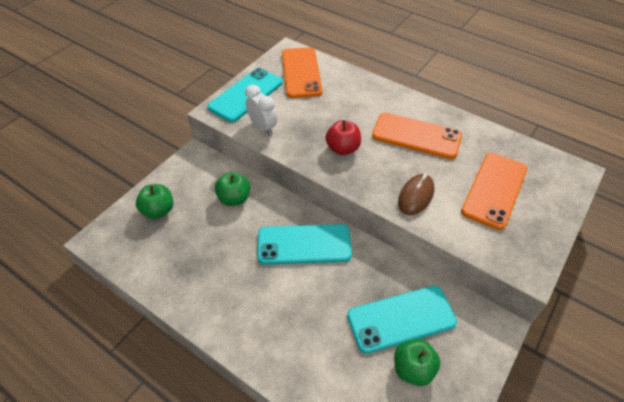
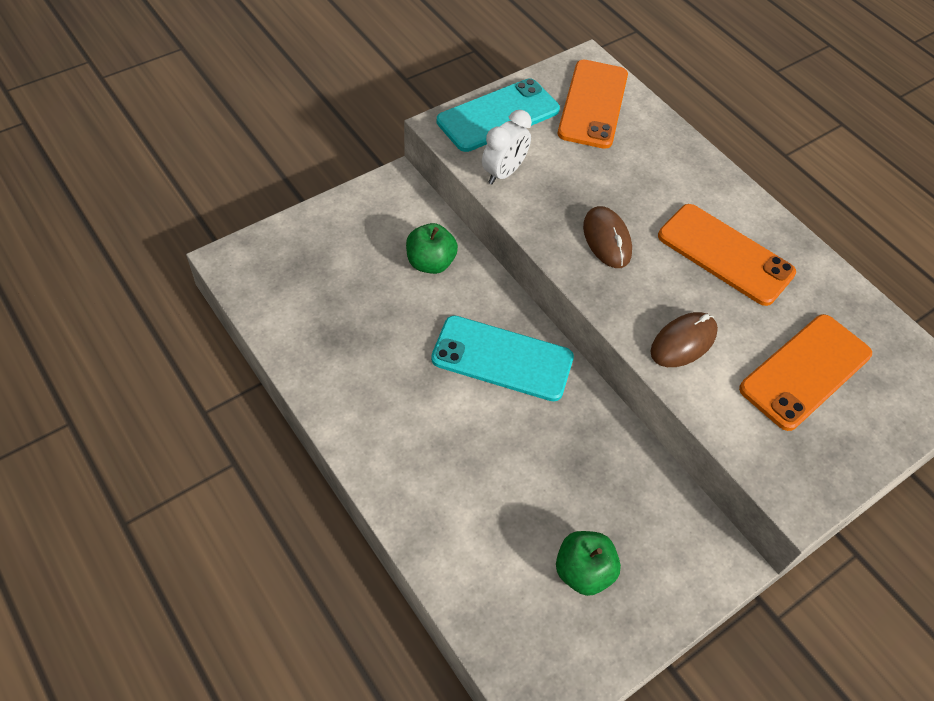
camera: 15 degrees right, 5 degrees up
(158, 210) = (322, 247): green apple -> none
(262, 127) = (503, 173): white clock -> white clock turned 60 degrees clockwise
(343, 148) = (606, 239): red apple -> brown mouse
(401, 319) = (595, 503): turquoise phone -> none

